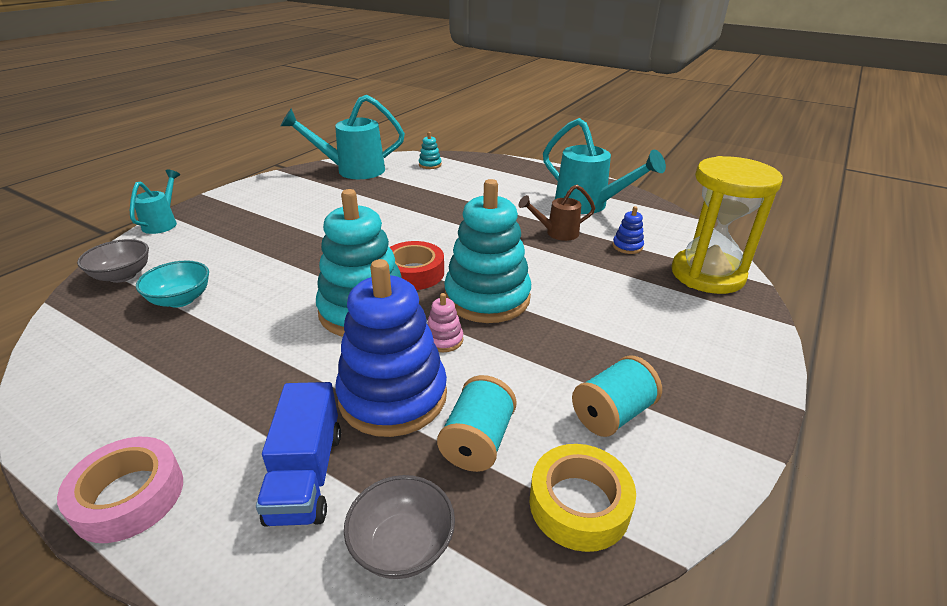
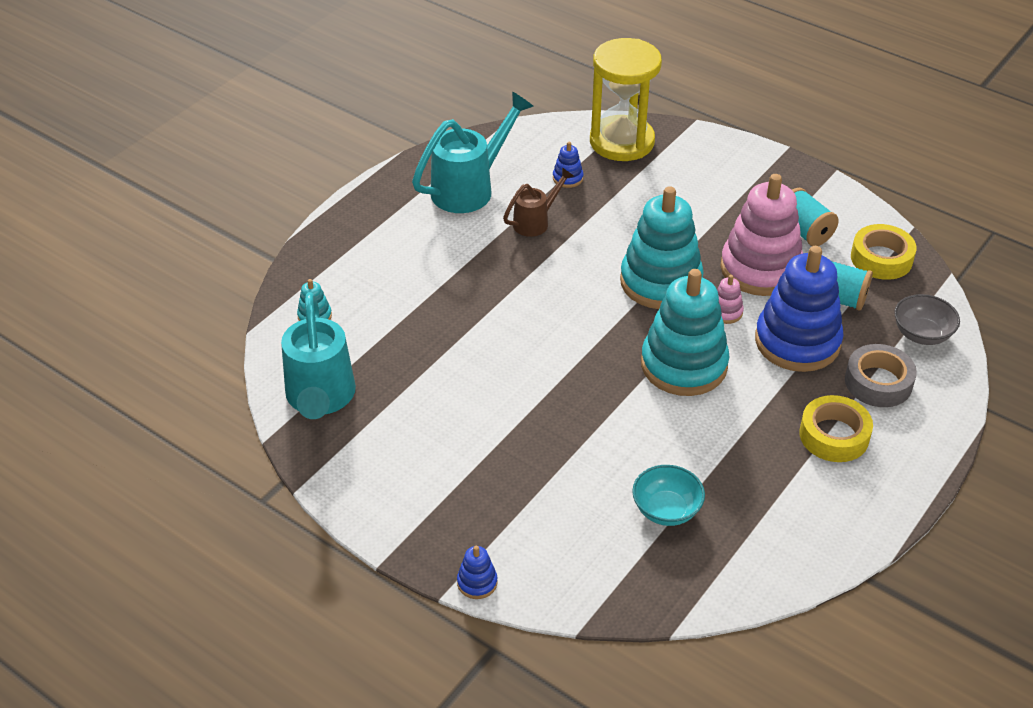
camera: 85 degrees left, 10 degrees up
(122, 275) = (616, 579): grey bowl -> none
(129, 496) = (909, 471): pink tape -> none
(163, 223) = (477, 582): turquoise watering can -> blue stacking toy
(225, 421) = (834, 435): none -> yellow tape
(306, 475) = (878, 382): blue truck -> grey tape
(413, 273) = (615, 331): red tape -> none
(523, 369) = (760, 269): none -> pink stacking toy
(556, 233) = (536, 221): brown watering can -> brown watering can turned 120 degrees counterclockwise

